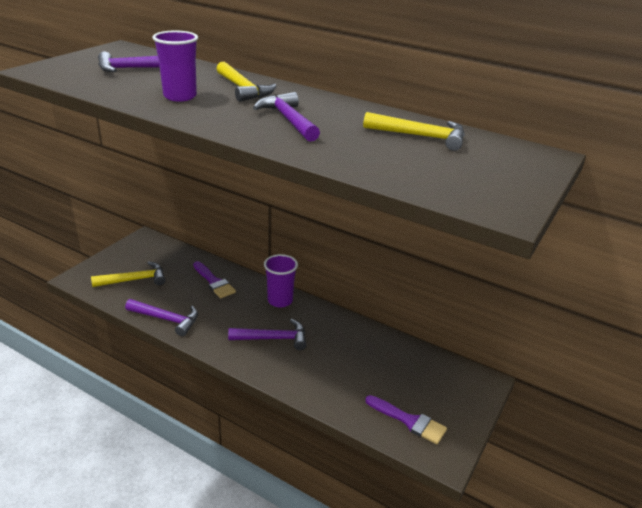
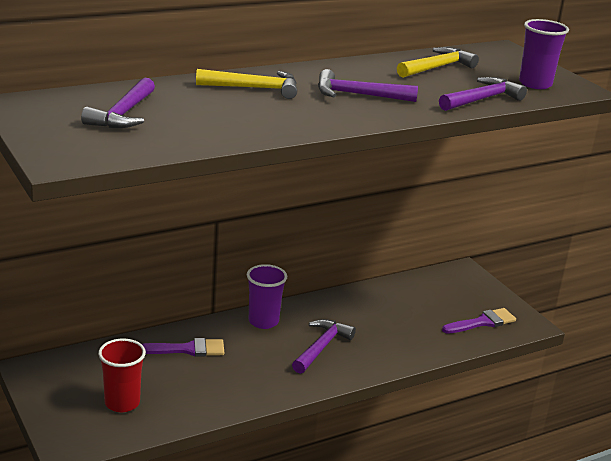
camera: 60 degrees left, 5 degrees down
(134, 280) = (122, 403): yellow hammer -> red cup
(166, 319) = (226, 402): purple hammer -> purple hammer (481, 99)
(180, 96) = (247, 116): purple cup -> purple cup (535, 84)

